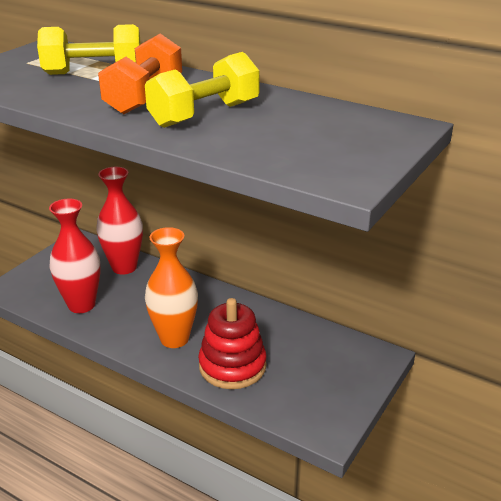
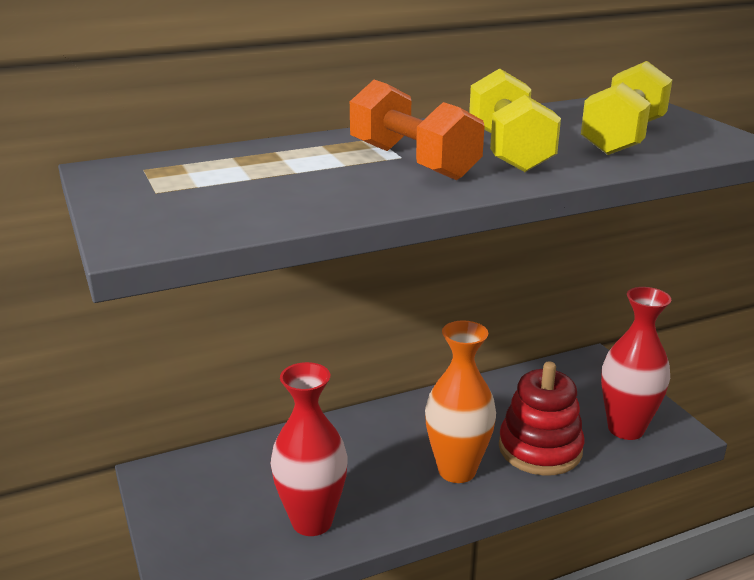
camera: 55 degrees left, 5 degrees down
(94, 73) = (279, 167): yellow dumbbell -> yellow dumbbell (623, 138)
(124, 267) = (268, 456): red vase -> red vase (625, 429)

